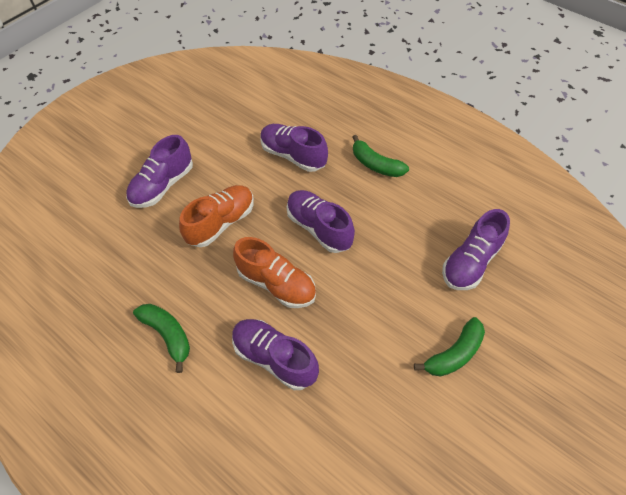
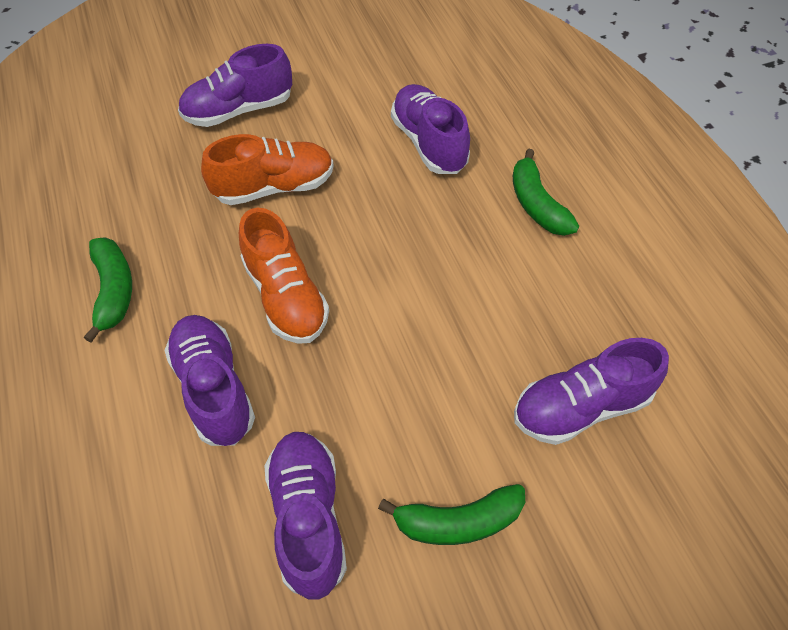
camera: 30 degrees right, 0 degrees up
(319, 228) = (393, 252): purple shoe -> purple shoe (308, 518)

